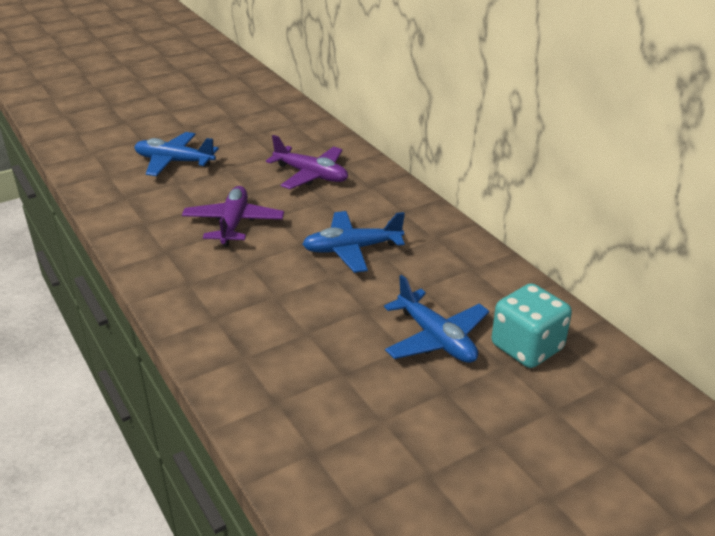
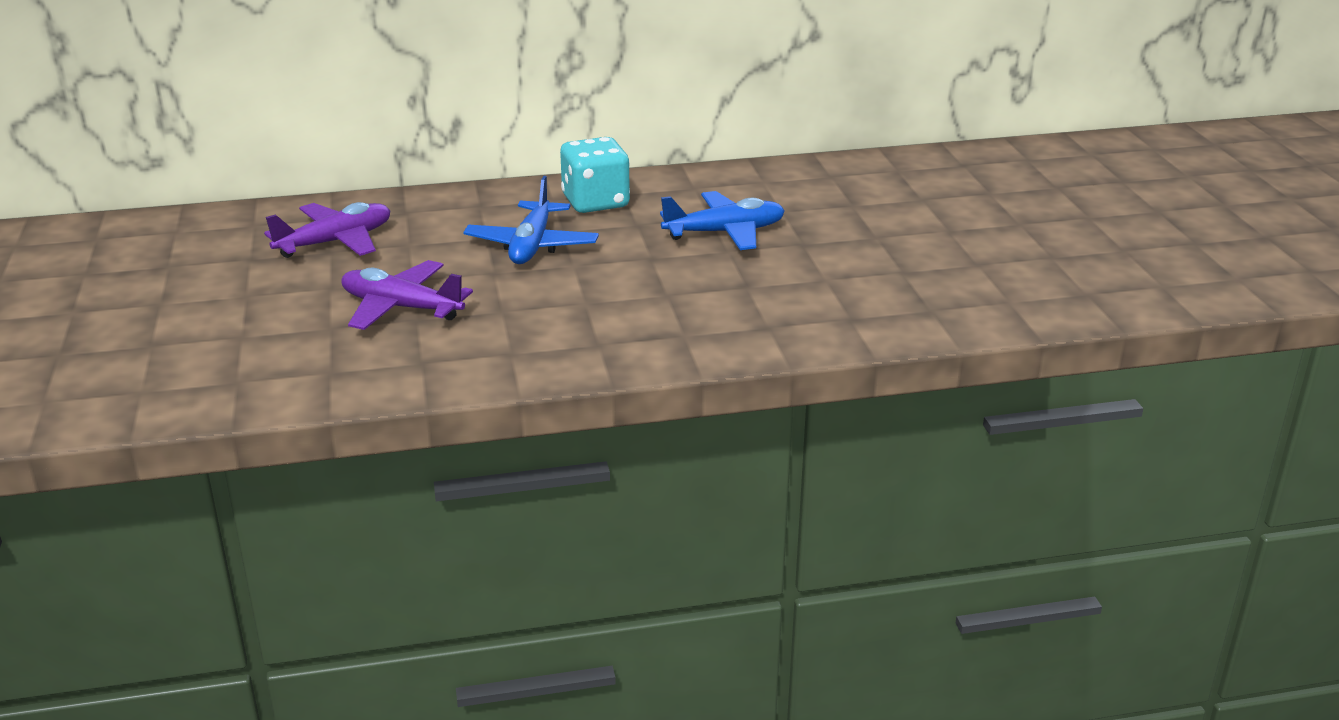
camera: 70 degrees left, 5 degrees down
(174, 162) = (174, 332): blue plane -> none
(527, 347) = (766, 197): turquoise dice -> turquoise dice (595, 202)

